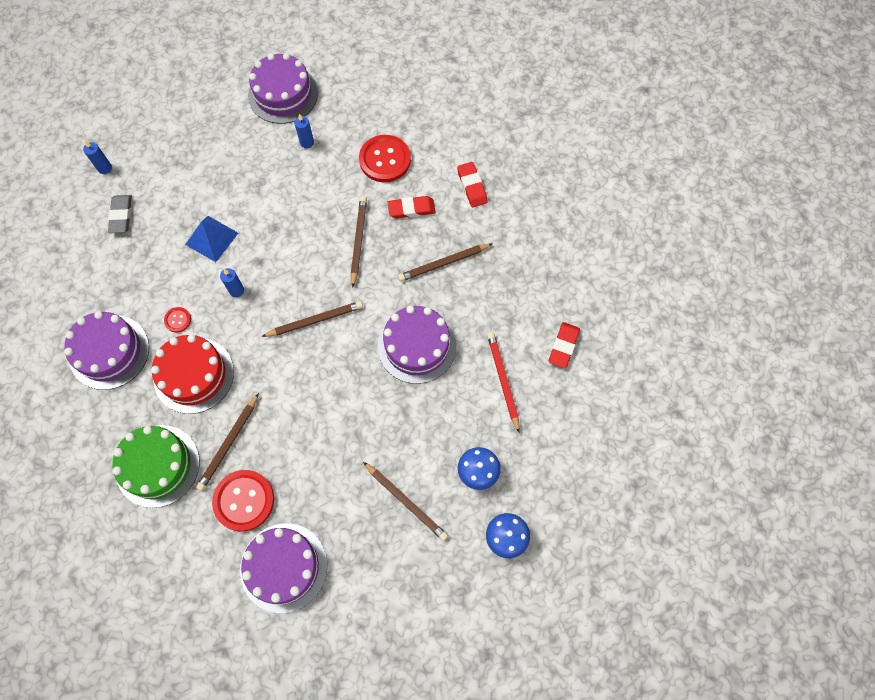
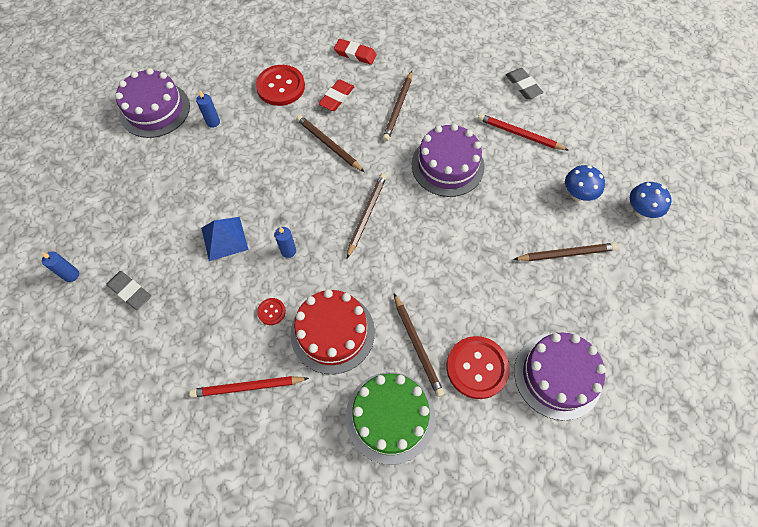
camera: 50 degrees left, 5 degrees down
(109, 352) = (248, 387): purple cake -> red pencil
(563, 346) = (523, 86): red eraser -> grey eraser

